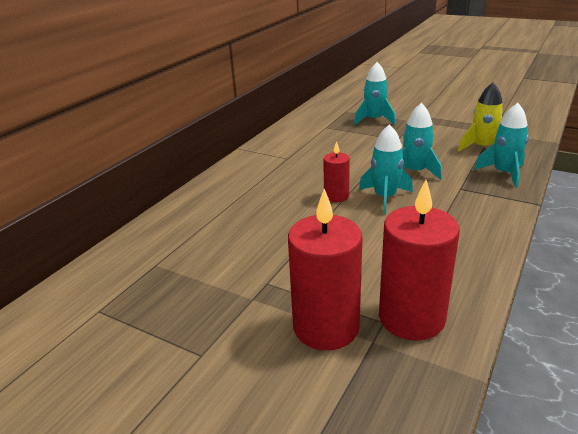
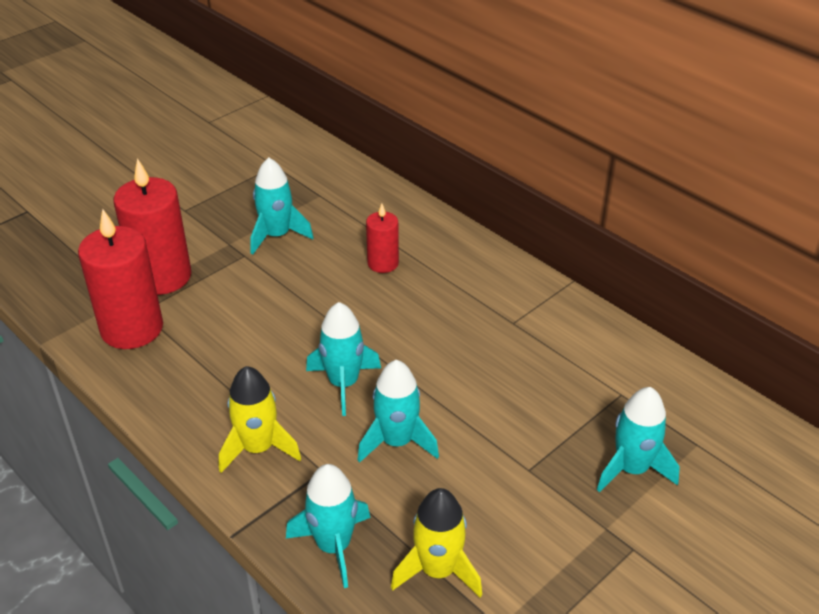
camera: 105 degrees right, 10 degrees up
(229, 271) = (277, 235): none -> turquoise rocket
(336, 196) = (374, 341): red candle -> red candle (383, 263)
(468, 213) = (258, 448): none -> yellow rocket

